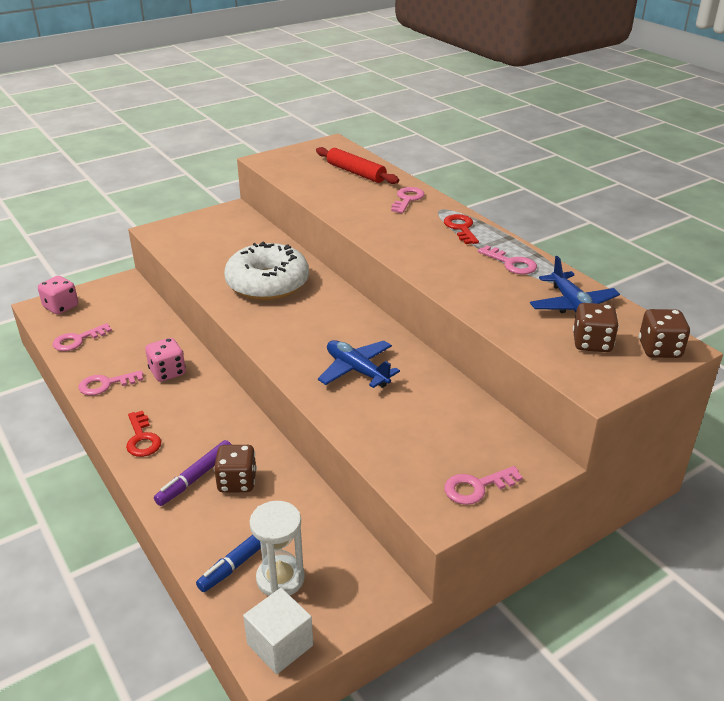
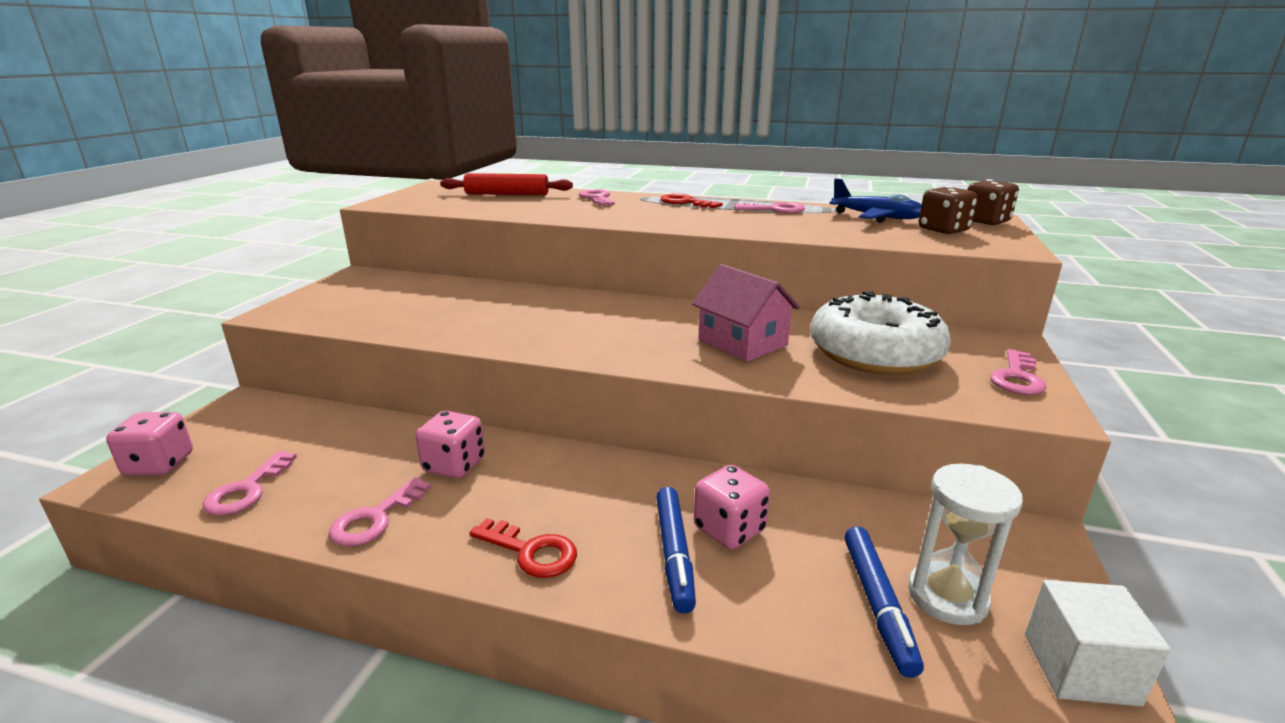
camera: 40 degrees left, 10 degrees down
(195, 478) = (674, 554): purple marker -> blue marker
(237, 482) = (729, 529): brown dice -> pink dice
(267, 283) = (513, 313): white donut -> white donut (874, 353)
(357, 370) = (742, 342): blue plane -> pink house

